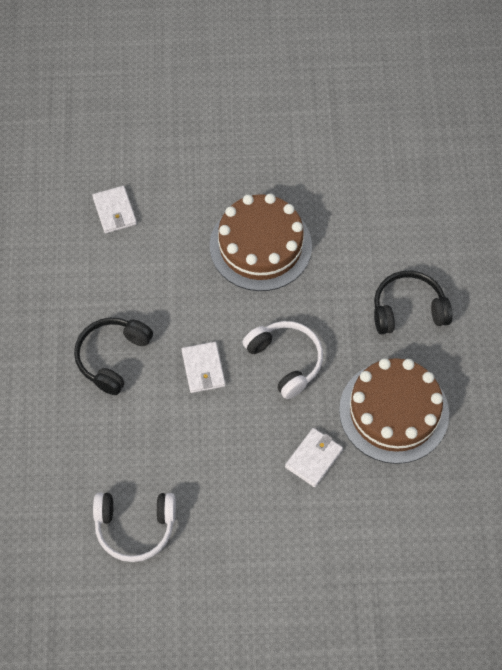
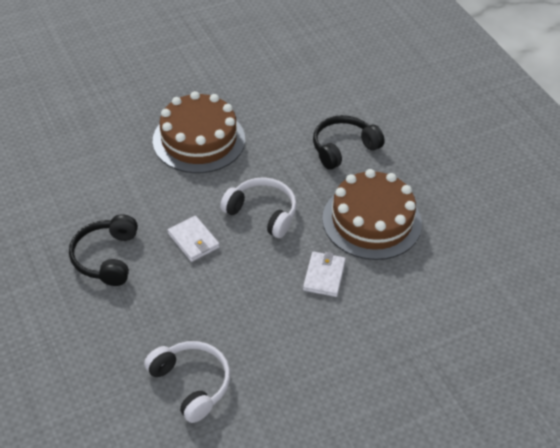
camera: 25 degrees left, 15 degrees down
(115, 211) = (58, 151): white wallet -> none
(135, 527) = (191, 384): white headphones -> white headphones turned 105 degrees counterclockwise

